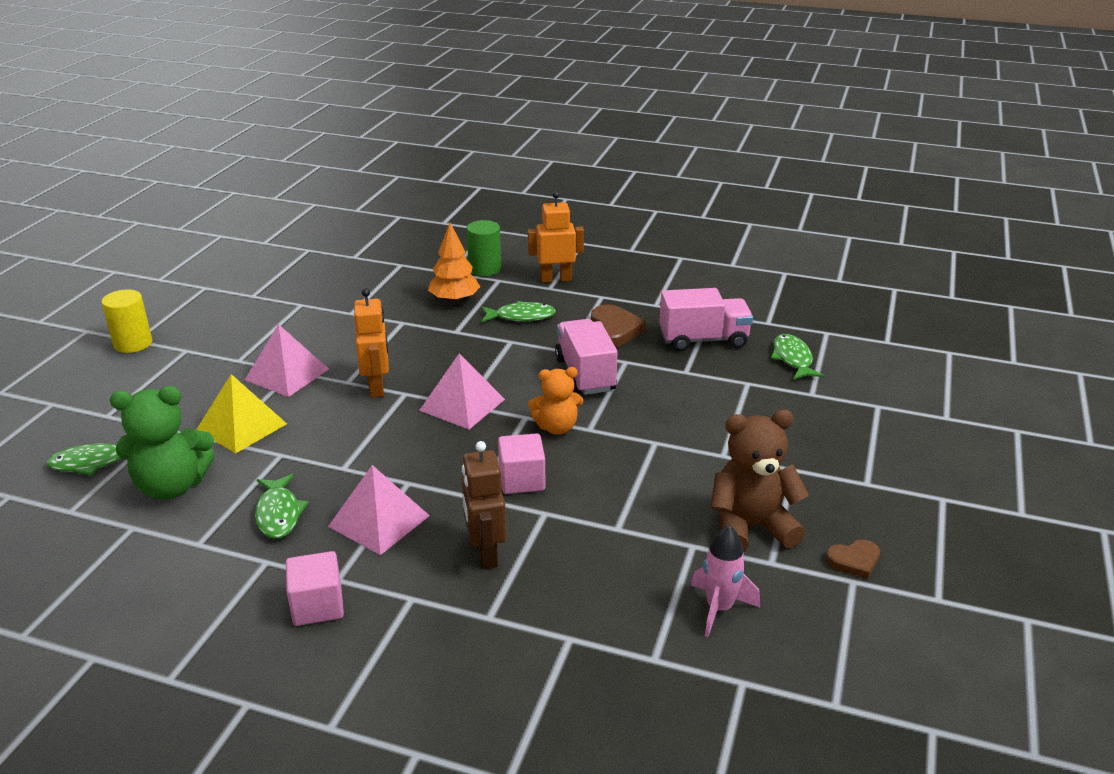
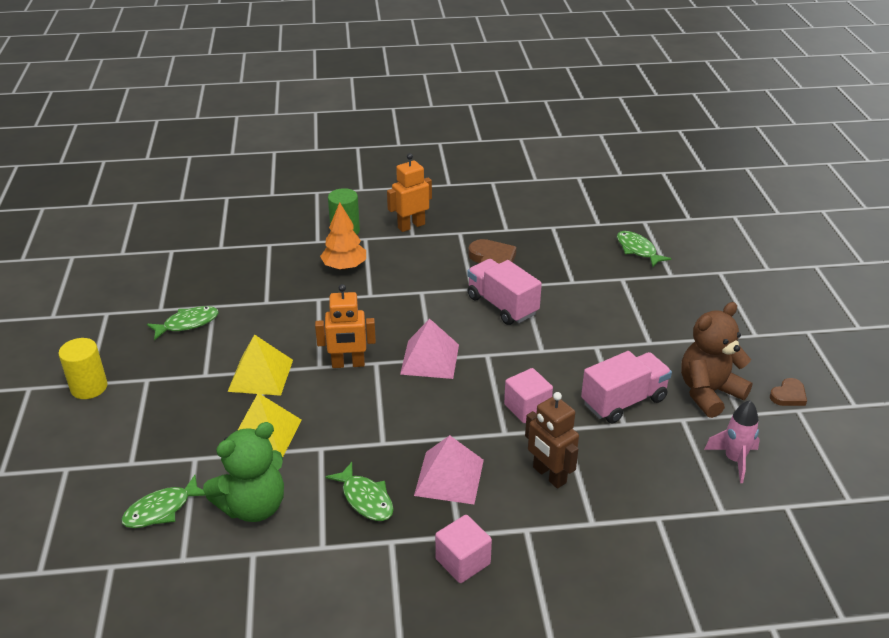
camera: 25 degrees left, 5 degrees up
(286, 374) = (260, 375): pink pyramid -> yellow pyramid
(377, 387) = (348, 364): orange robot -> orange robot turned 120 degrees clockwise
(521, 316) = (411, 267): green fish -> green fish (187, 324)
(556, 427) = (517, 356): orange teddy bear -> none
(703, 340) = (564, 251): pink truck -> pink truck (623, 401)

